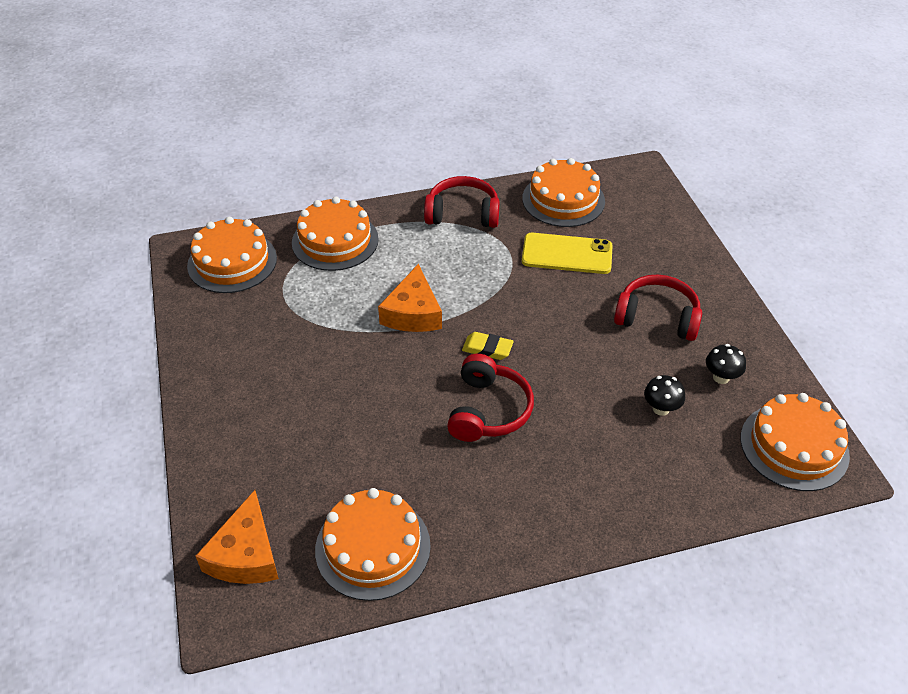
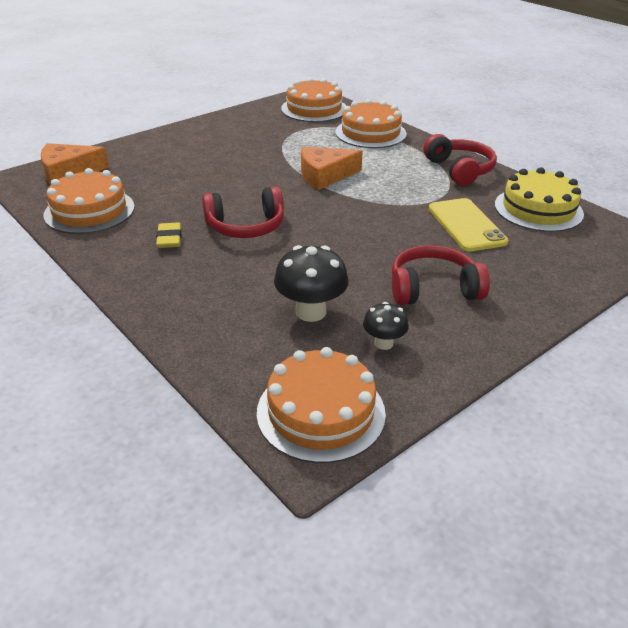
camera: 65 degrees right, 10 degrees down
(487, 349) = (313, 212): yellow eraser -> yellow eraser (169, 239)
(563, 200) = (538, 209): orange cake -> yellow cake
(657, 317) = (433, 289): red headphones -> red headphones turned 90 degrees counterclockwise
(661, 408) = (311, 312): black mushroom -> black mushroom, size x1.70

